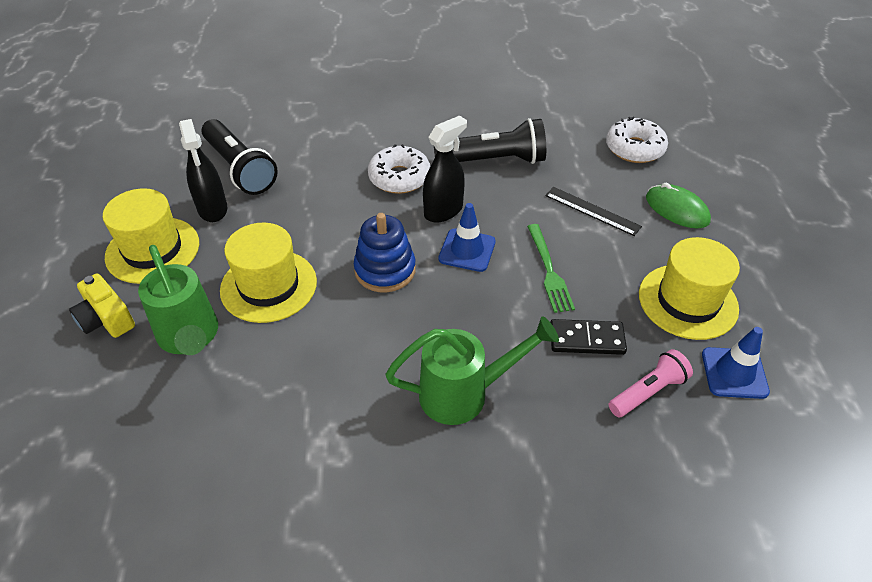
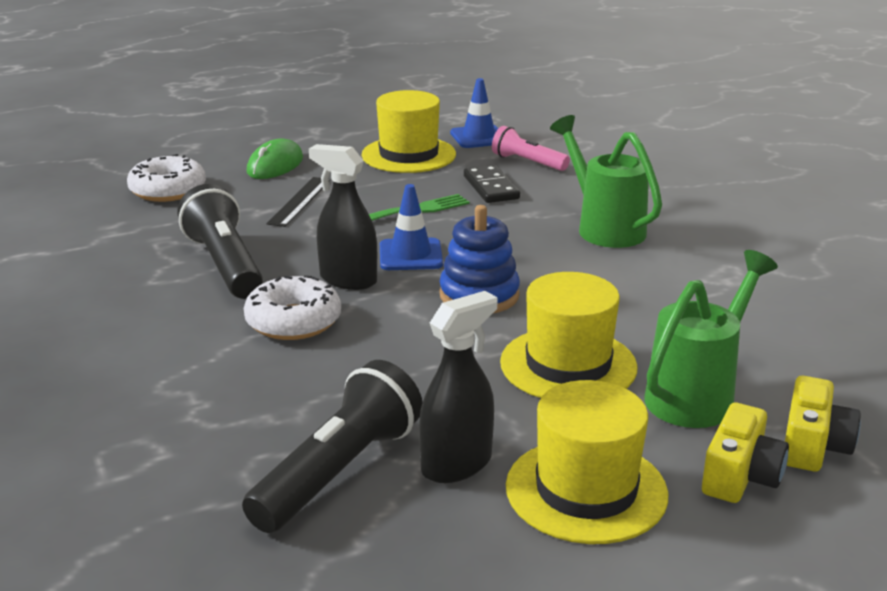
camera: 110 degrees left, 20 degrees down
(98, 371) = (813, 446): none -> yellow camera

